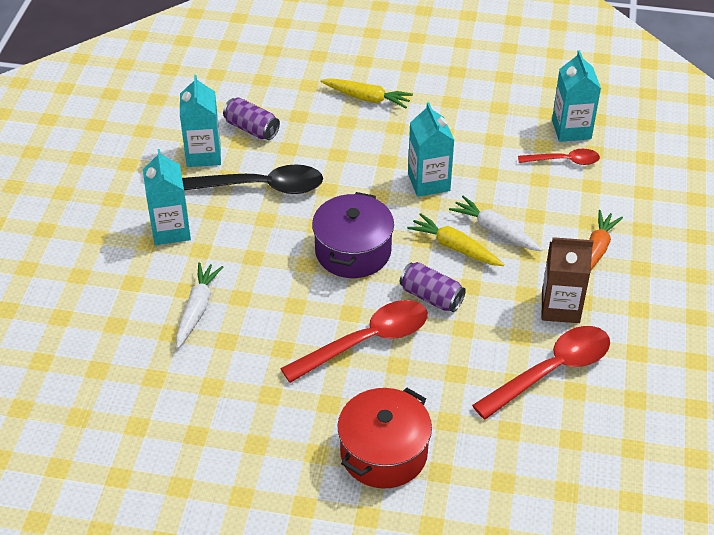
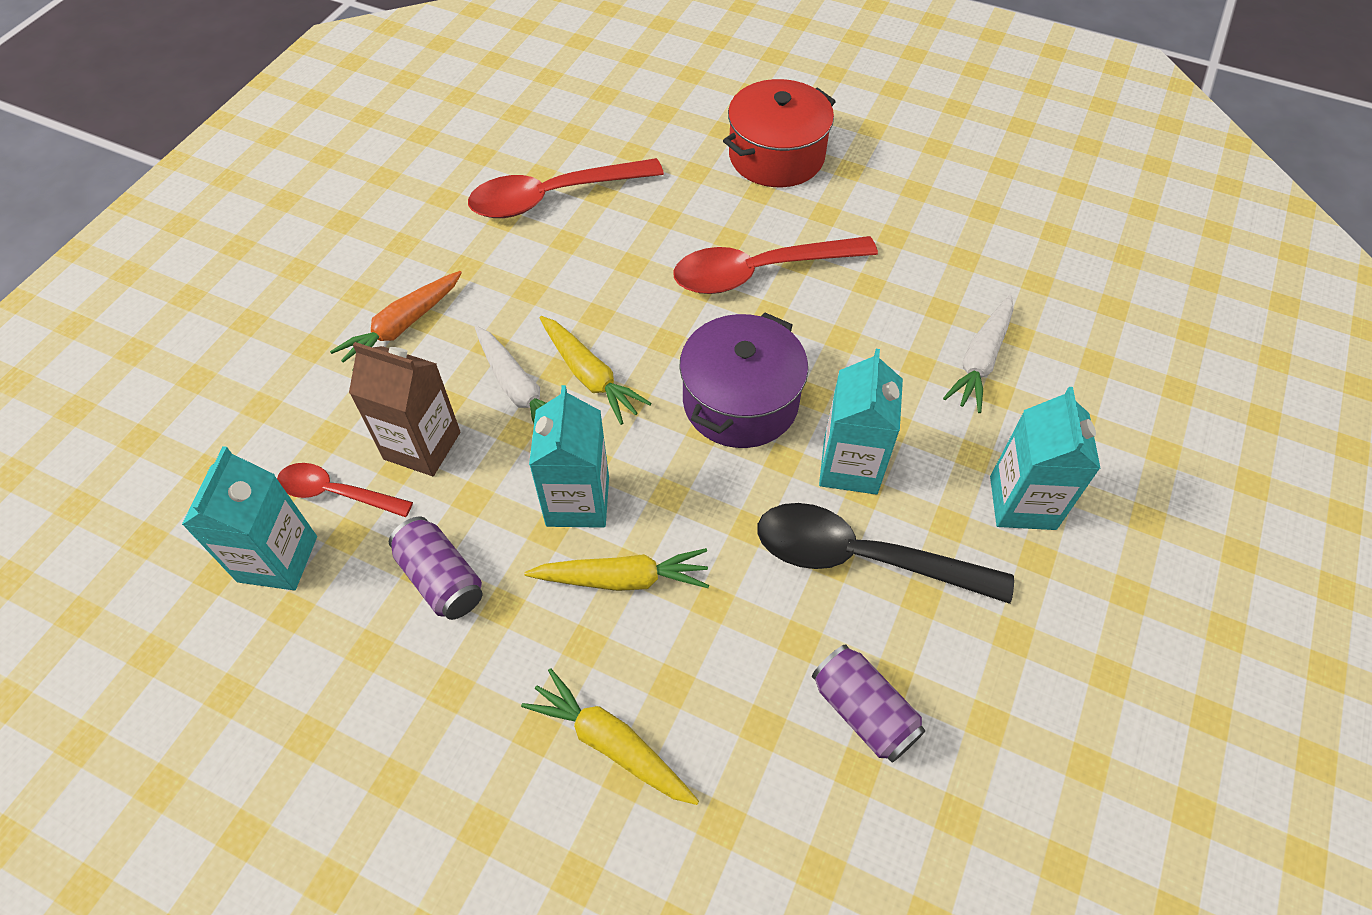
camera: 165 degrees left, 10 degrees up
(203, 154) = (963, 663): turquoise carton -> turquoise carton (850, 466)
(388, 154) = (622, 579): none -> yellow carrot
(431, 297) = (655, 311): purple can -> purple can (441, 579)
(560, 307) = (497, 264): brown carton -> brown carton (422, 445)

